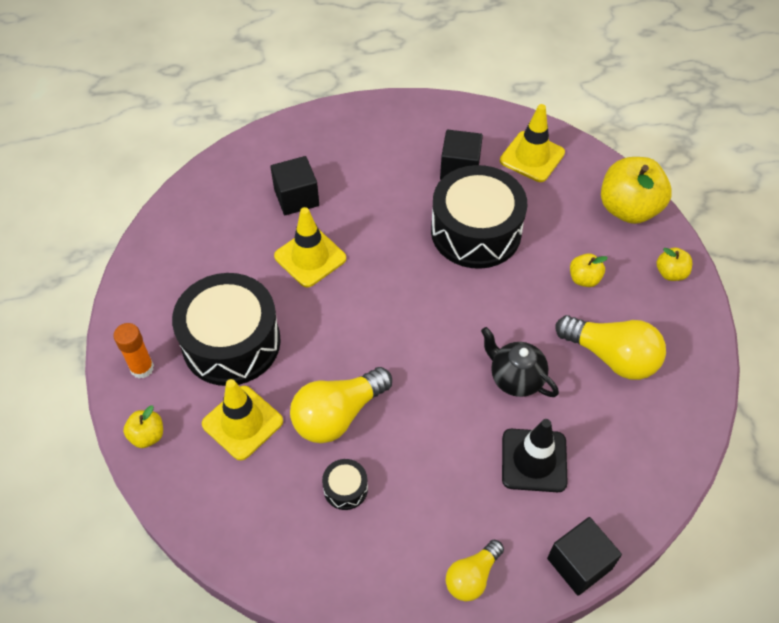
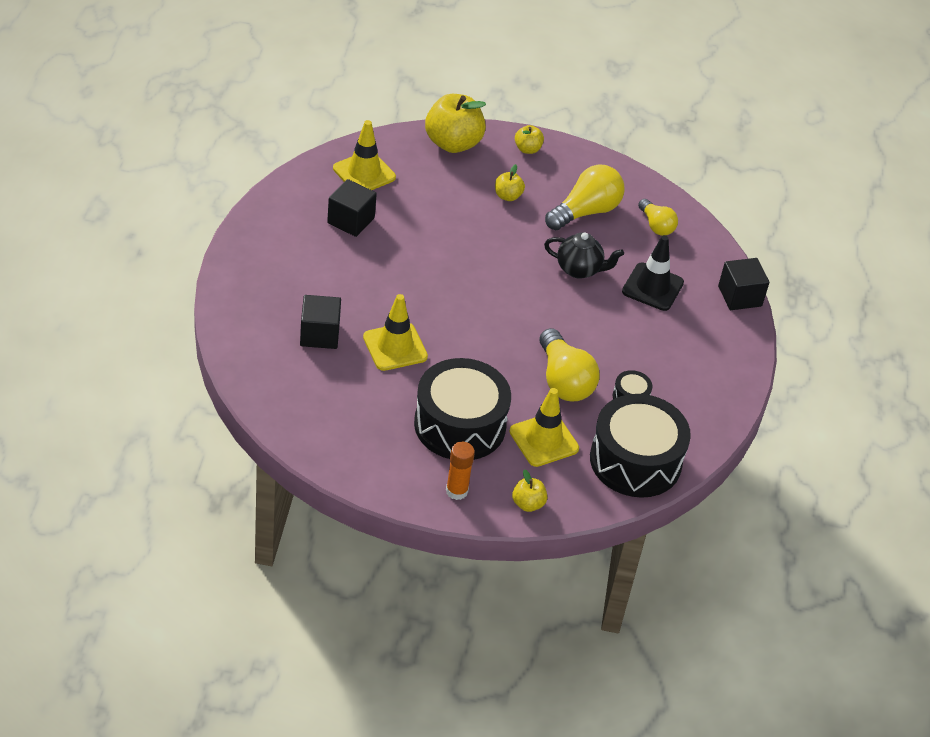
camera: 75 degrees left, 10 degrees down
(472, 576) = (728, 353): yellow light bulb -> yellow light bulb (656, 225)
(476, 231) = (425, 237): black drum -> black drum (635, 461)
(515, 378) = (579, 269): black teapot -> black teapot turned 135 degrees counterclockwise

